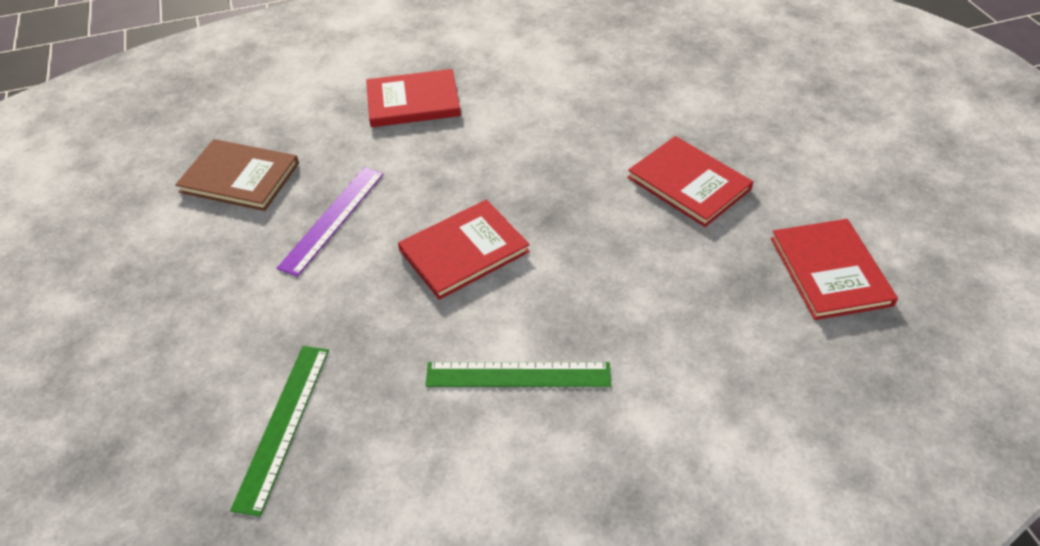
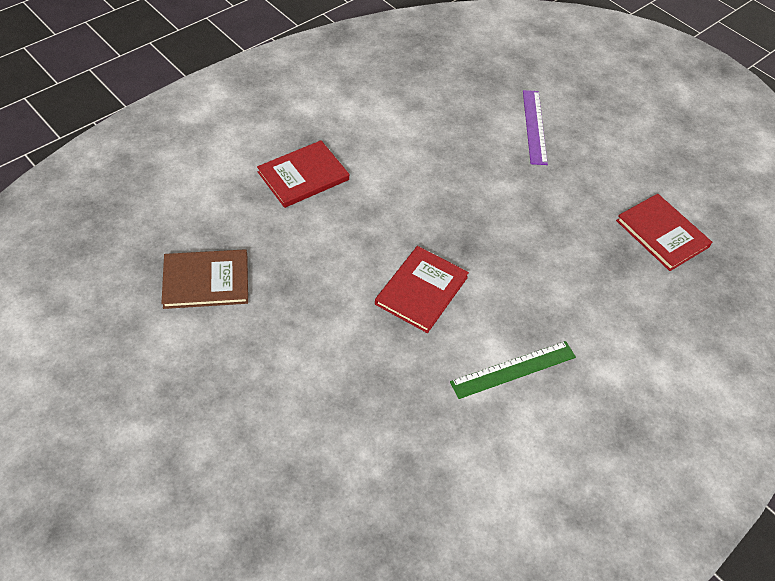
camera: 30 degrees left, 5 degrees up
(283, 425) = (379, 461): green ruler -> none
(333, 219) = (307, 294): purple ruler -> purple ruler (534, 126)
(689, 183) = (543, 193): red book -> none

